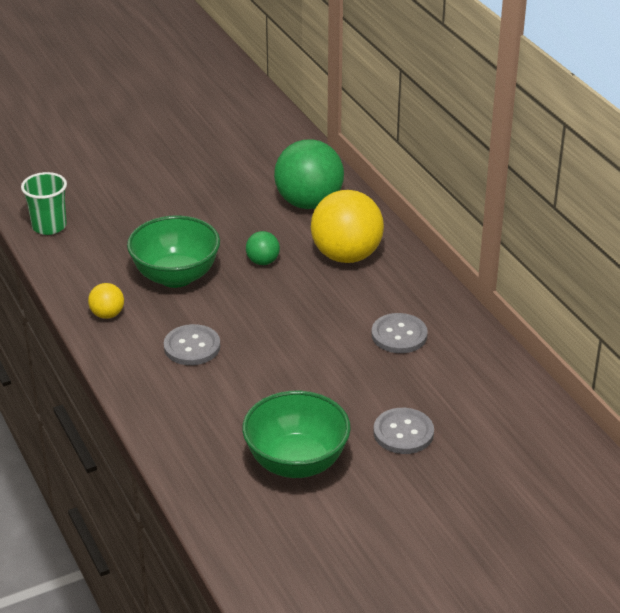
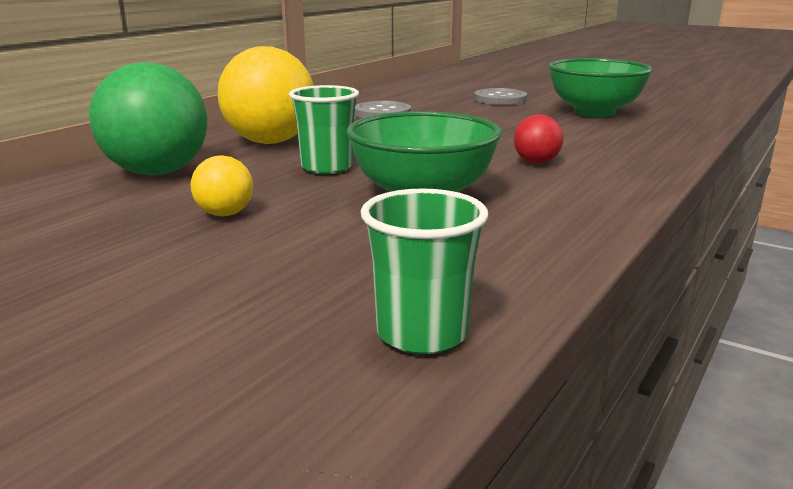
camera: 120 degrees left, 15 degrees down
(107, 314) = (567, 210): yellow ball -> yellow ball (225, 214)
(192, 347) = (536, 162): grey button -> red ball
(263, 261) = (327, 167): green ball -> green cup

